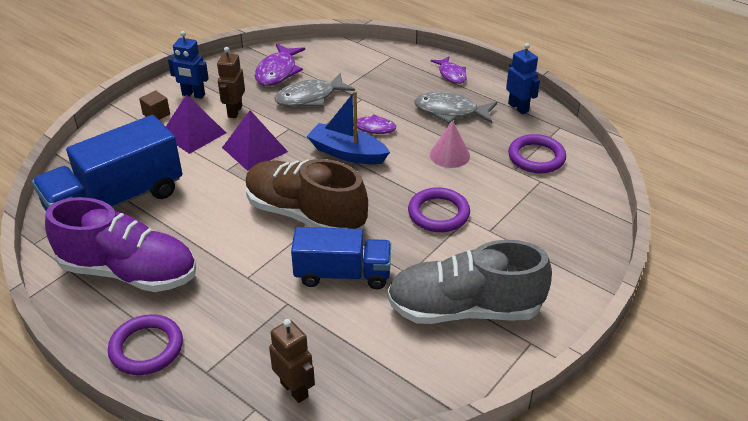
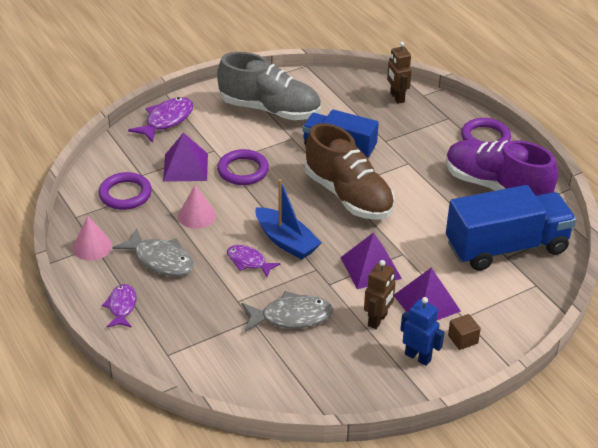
camera: 160 degrees left, 0 degrees up
(278, 72) = (311, 367): purple fish -> purple fish (166, 120)
(503, 201) = (185, 167): none -> purple pyramid
(518, 107) = (92, 247): blue robot -> pink cone

